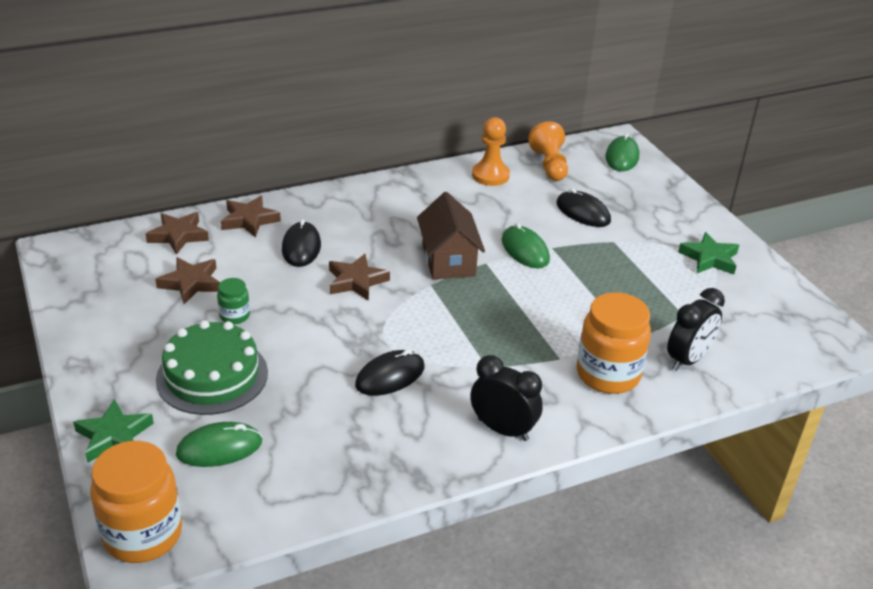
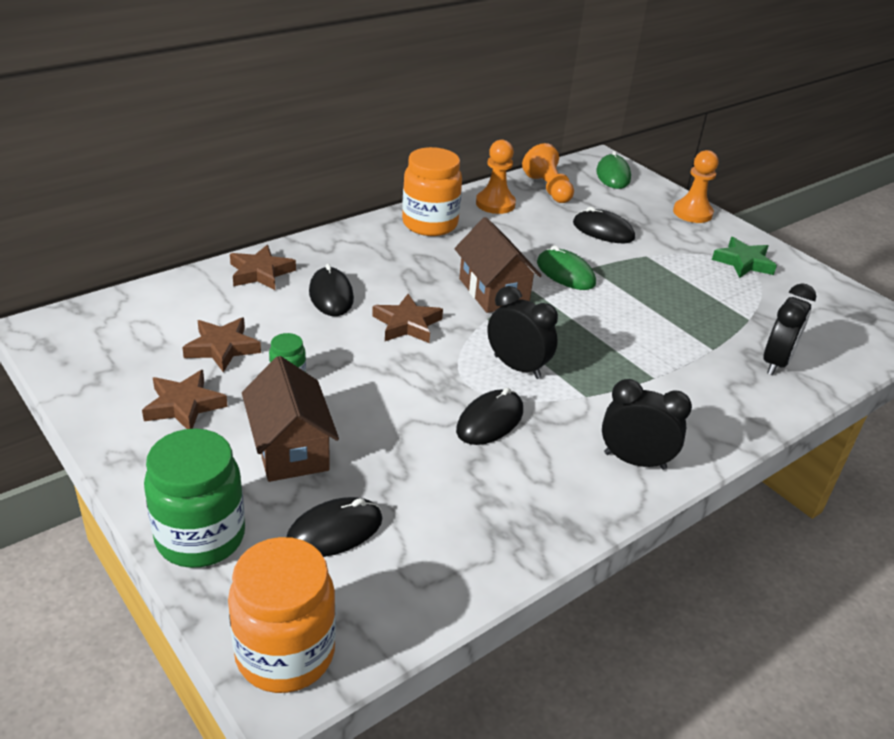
camera: 15 degrees left, 0 degrees up
(114, 436) = (200, 537): green star -> green jar
(178, 236) = (186, 298): brown star -> brown star (184, 405)
(212, 376) = (290, 448): green cake -> brown house
(219, 448) = (334, 531): green mouse -> black mouse
(437, 332) = (517, 367): none -> black clock
(608, 374) = (709, 388): orange jar -> orange jar (430, 224)
(684, 203) = (692, 213): none -> orange pawn

